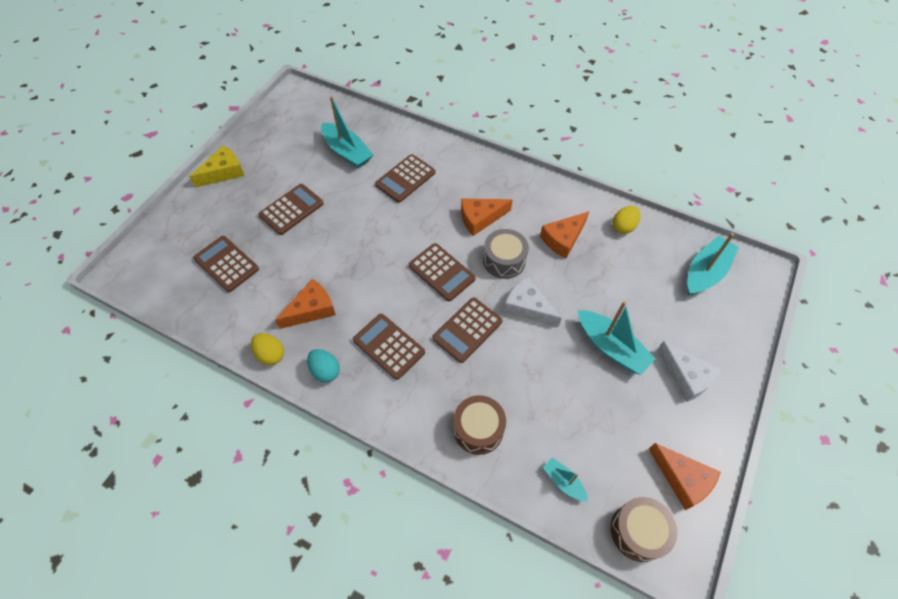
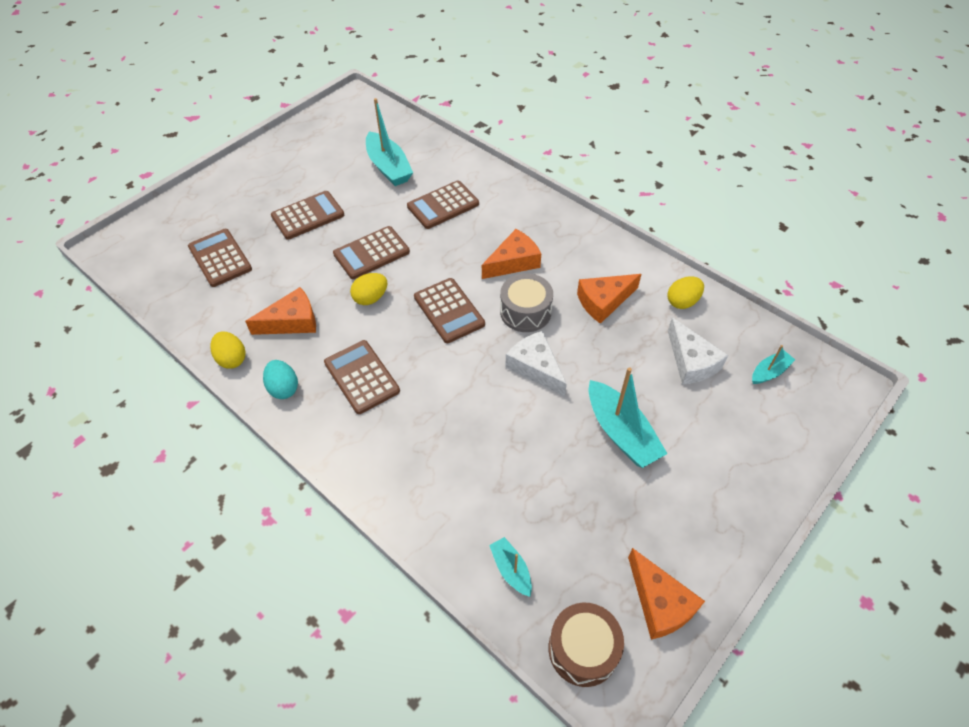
camera: 15 degrees right, 5 degrees down
(224, 172) = (251, 166): yellow cheese -> none
(372, 274) = (371, 298): none -> yellow egg
(467, 330) = (456, 378): brown calculator -> brown calculator (371, 253)
(478, 429) = (431, 488): brown drum -> none
(480, 218) = (513, 262): orange cheese -> orange cheese turned 150 degrees clockwise
(686, 376) = (705, 486): white cheese -> white cheese (691, 362)
(705, 272) = (769, 372): turquoise boat -> turquoise boat, size x0.53

